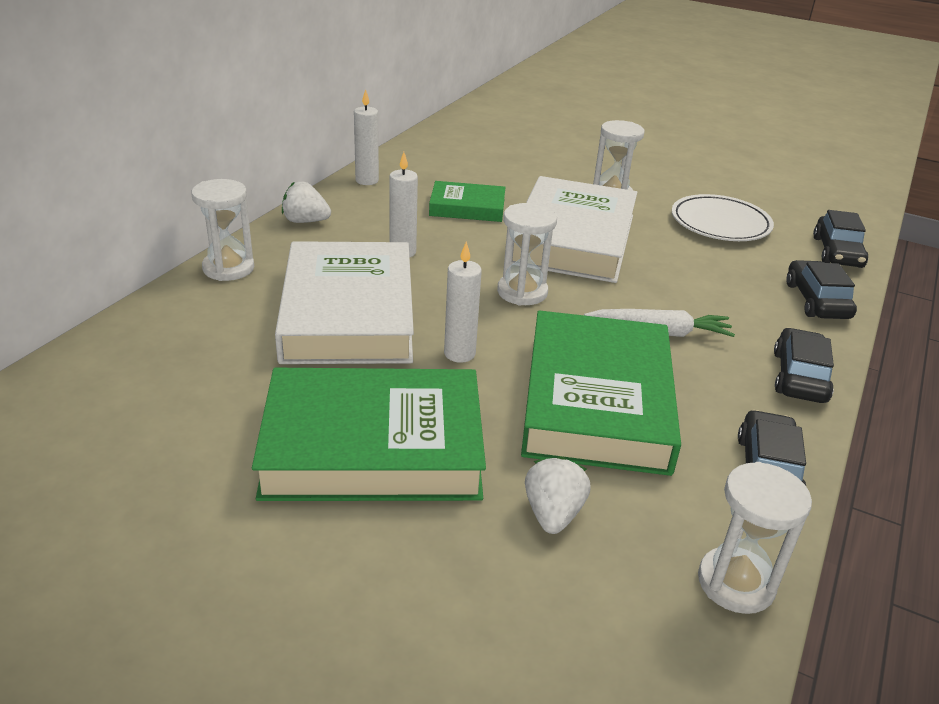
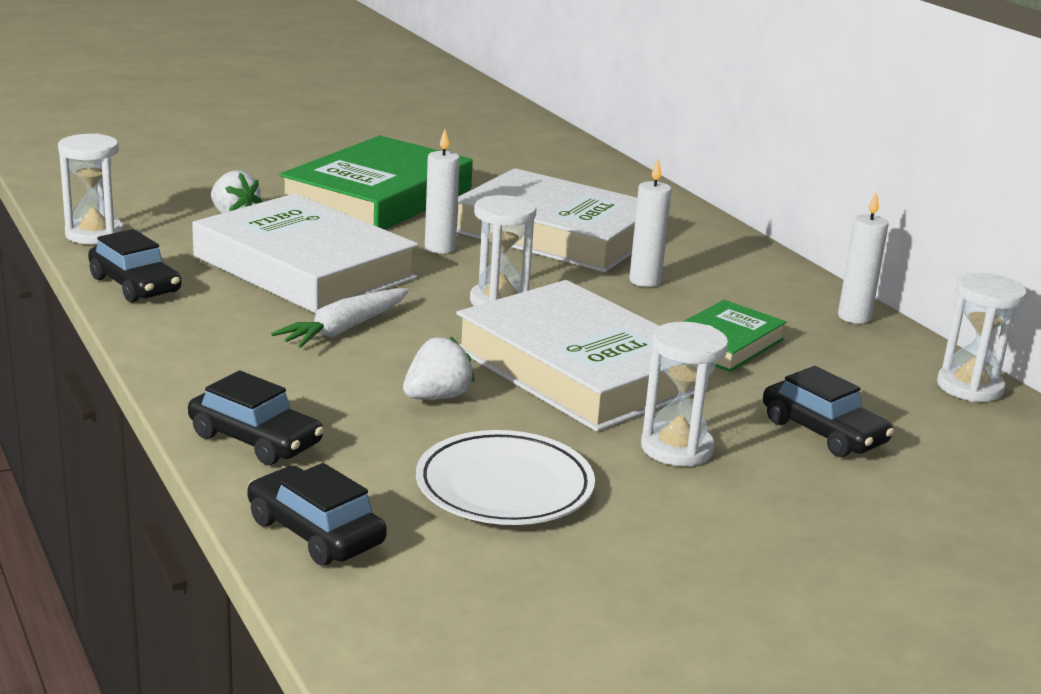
camera: 125 degrees right, 10 degrees down
(228, 268) = (688, 217): white hourglass -> white hourglass (969, 387)
(305, 221) = (761, 263): white strawberry -> white strawberry (437, 397)
(596, 401) = (304, 267): green book -> white book
(799, 377) = (183, 354): black car -> black car (823, 432)

